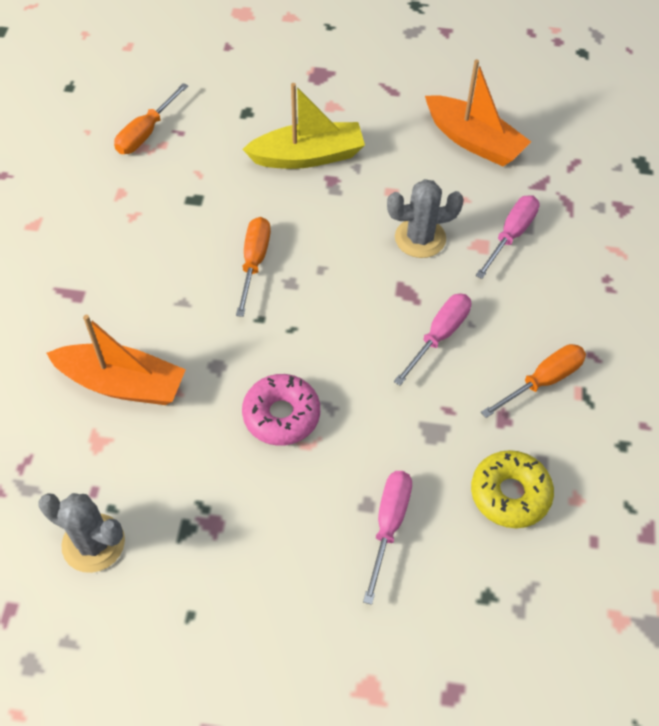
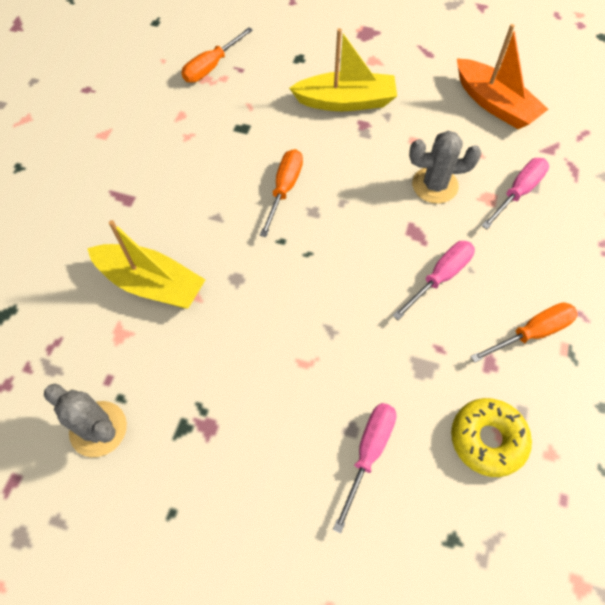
camera: 10 degrees right, 5 degrees up
(122, 384) = (151, 284): orange boat -> yellow boat
(281, 415) = (286, 332): pink donut -> none

